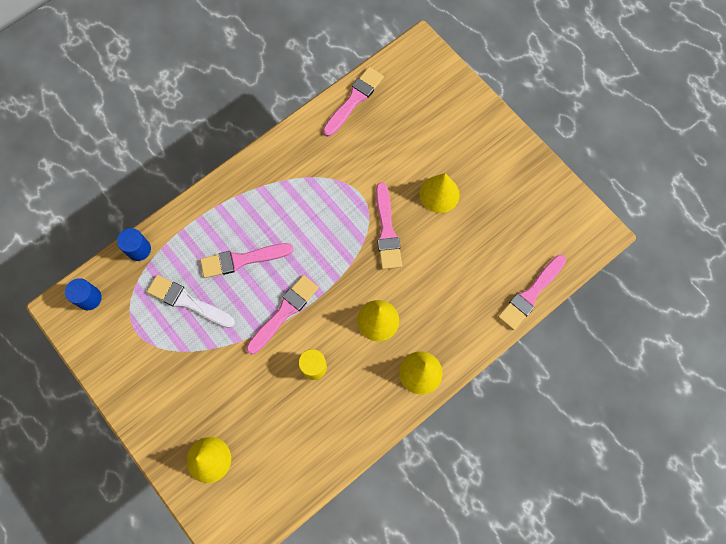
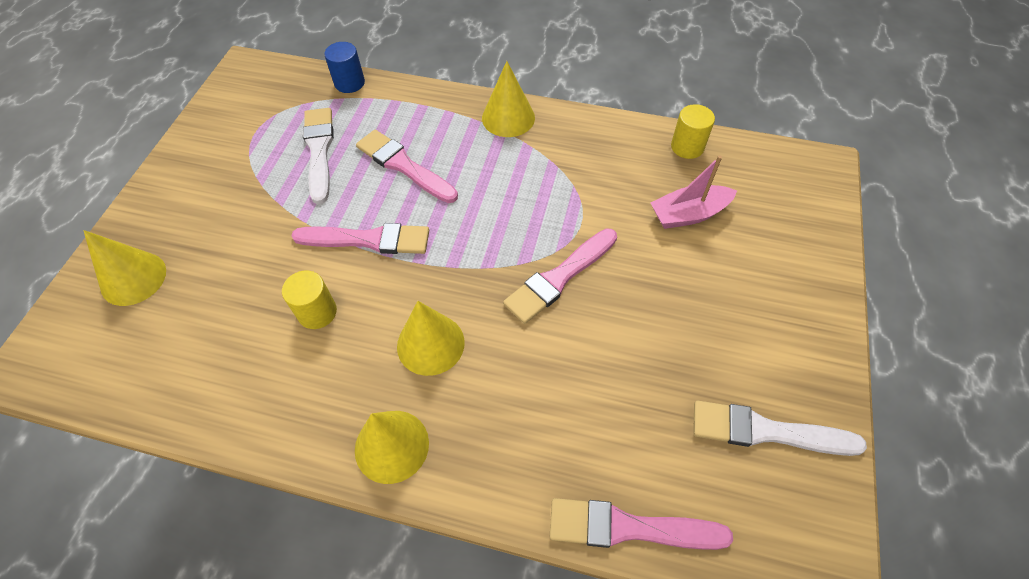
camera: 55 degrees right, 15 degrees down
(89, 298) = (269, 79): blue cylinder -> none
(354, 100) = (687, 147): pink brush -> yellow cylinder
(398, 137) = (688, 214): none -> pink boat
(439, 194) = (662, 304): yellow cone -> yellow cone (508, 118)
(531, 203) = (766, 431): none -> white brush

